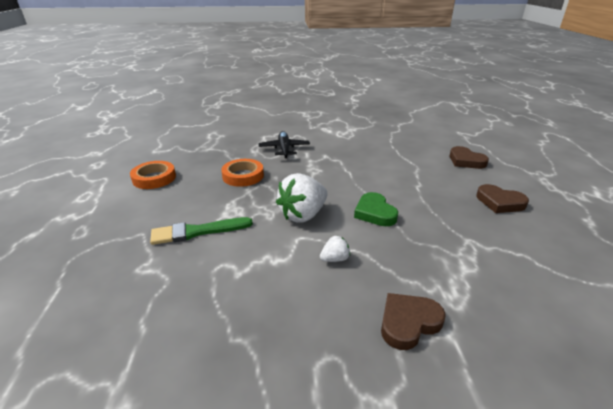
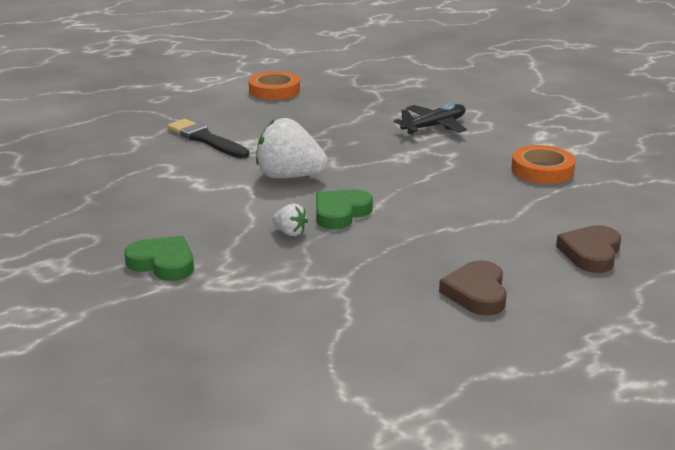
camera: 60 degrees right, 5 degrees down
(197, 232) = (206, 139): green brush -> black brush
(243, 176) = (333, 126): orange tape -> orange tape (542, 170)
(335, 259) = (226, 210): white strawberry -> white strawberry (290, 232)
(408, 322) = (163, 263): brown heart -> green heart

